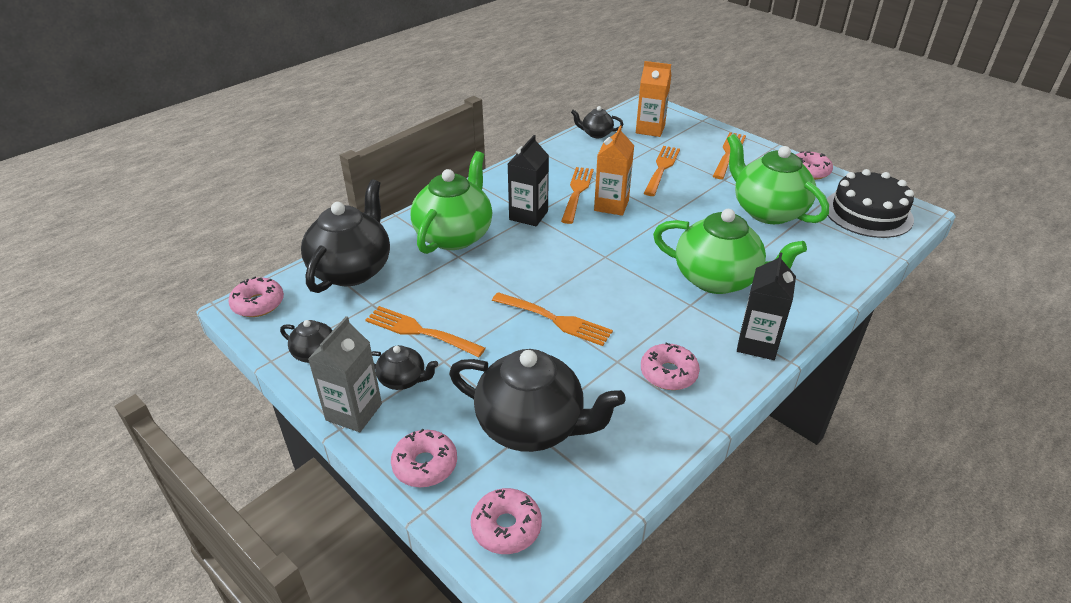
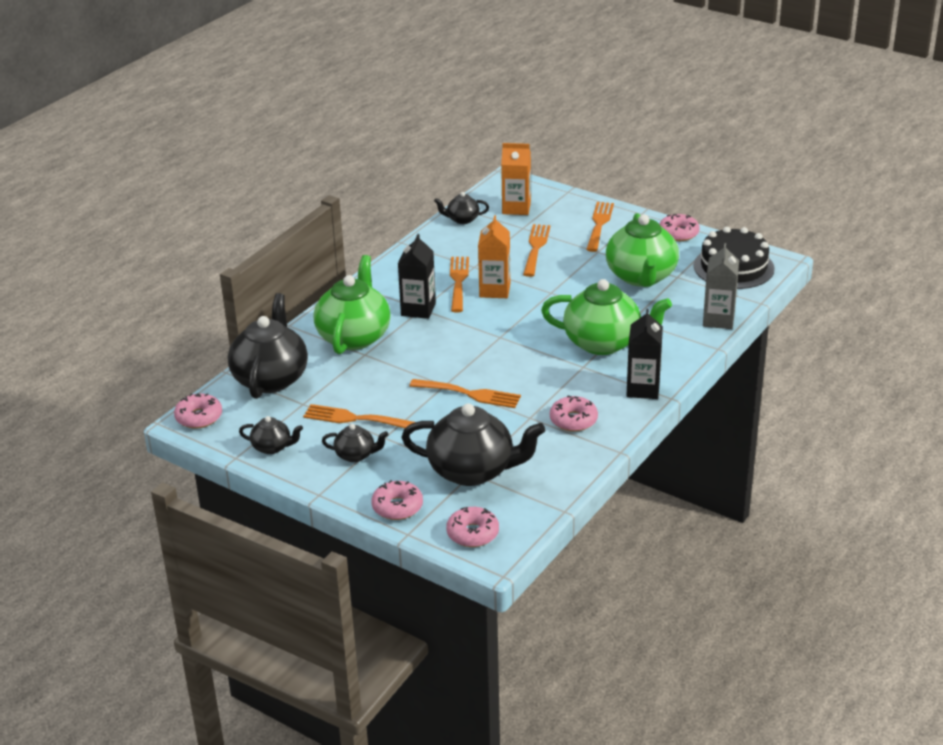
camera: 10 degrees left, 5 degrees down
(354, 412) = (325, 482): grey carton -> grey carton (718, 320)
(767, 211) = (641, 277): green teapot -> green teapot turned 135 degrees counterclockwise

